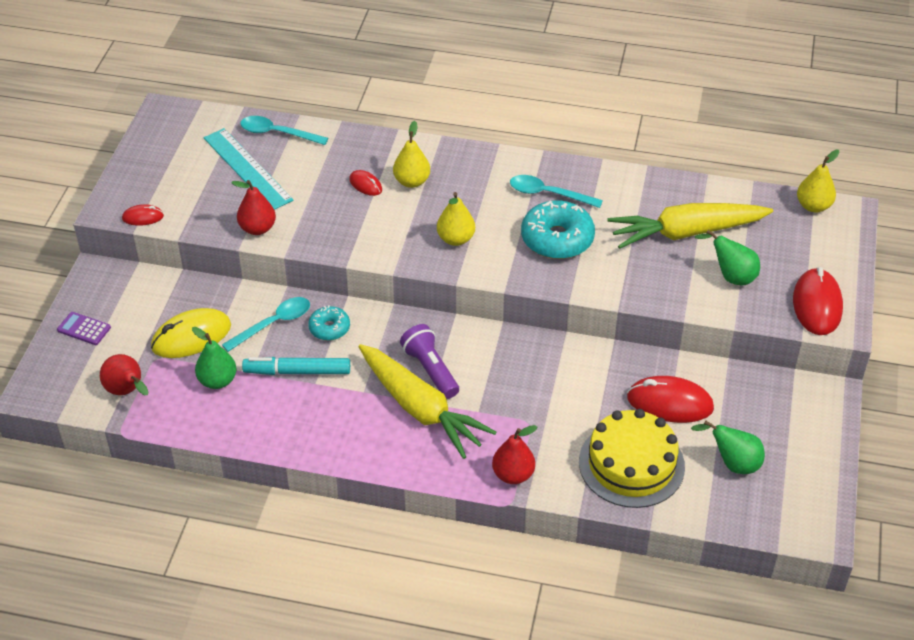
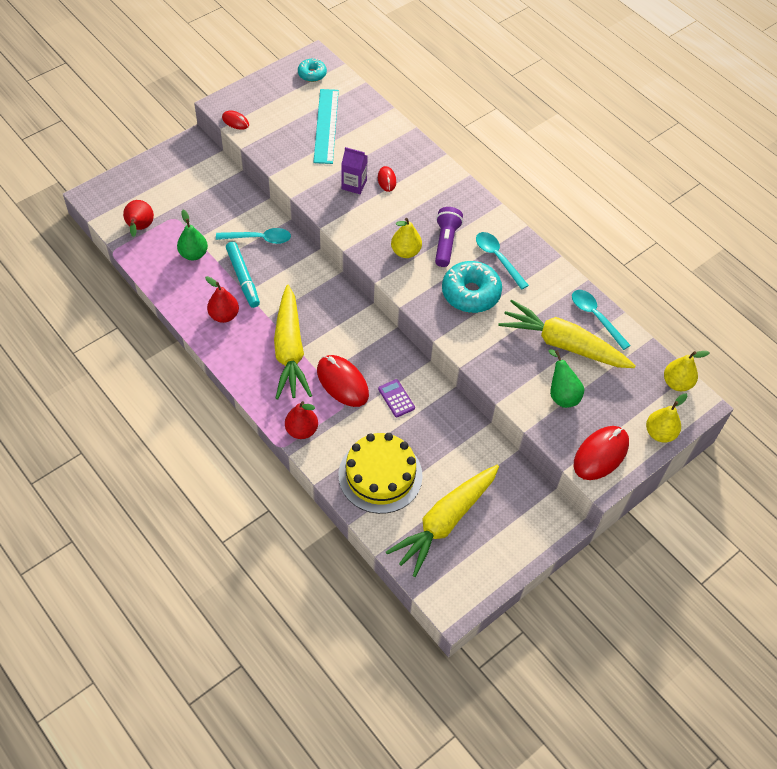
camera: 35 degrees right, 10 degrees up
(84, 329) = (153, 174): purple calculator -> purple calculator (396, 398)
(191, 337) = (206, 217): yellow mouse -> none
(257, 228) = (293, 169): red pear -> red pear (224, 315)
(277, 133) = (367, 112): turquoise spoon -> turquoise spoon (595, 317)
(297, 371) = (243, 278): turquoise marker -> turquoise marker turned 150 degrees counterclockwise
(329, 328) = (288, 262): turquoise donut -> turquoise donut (312, 74)
(337, 207) = (354, 185): none -> purple carton
(412, 181) = (418, 195): yellow pear -> yellow pear (659, 433)
(430, 370) = (320, 329): purple flashlight -> purple flashlight (445, 243)
(669, 403) = (446, 453): red mouse -> red mouse (342, 382)
(733, 463) = (445, 521): green pear -> yellow carrot

